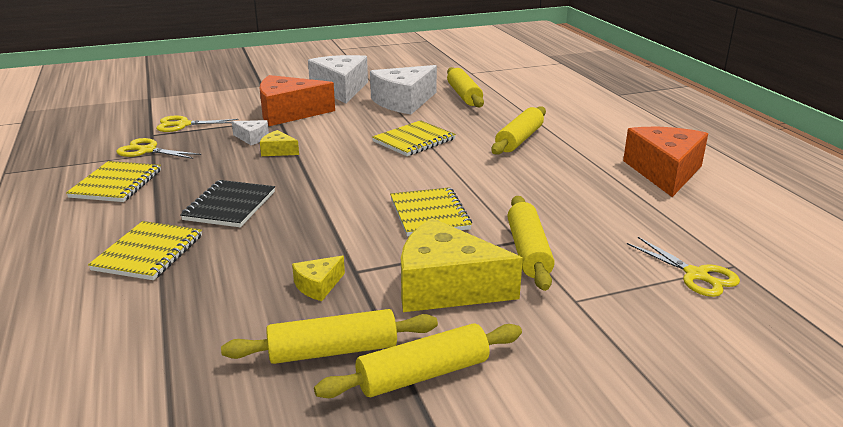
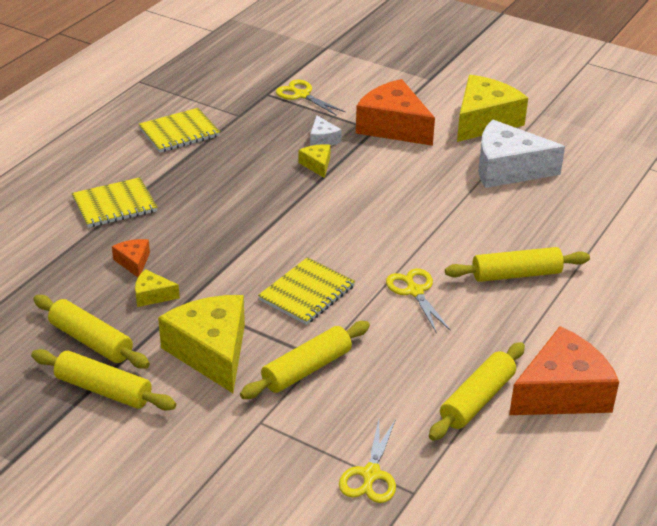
camera: 50 degrees right, 10 degrees up
(147, 150) = (240, 110): yellow scissors -> yellow scissors (415, 291)
(230, 206) = (208, 197): black notebook -> none
(252, 276) = (133, 262): none -> orange cheese
(340, 89) = (484, 121): white cheese -> yellow cheese
(414, 140) = (430, 218): yellow notebook -> none
(464, 95) = (577, 194): yellow rolling pin -> yellow rolling pin (477, 400)

